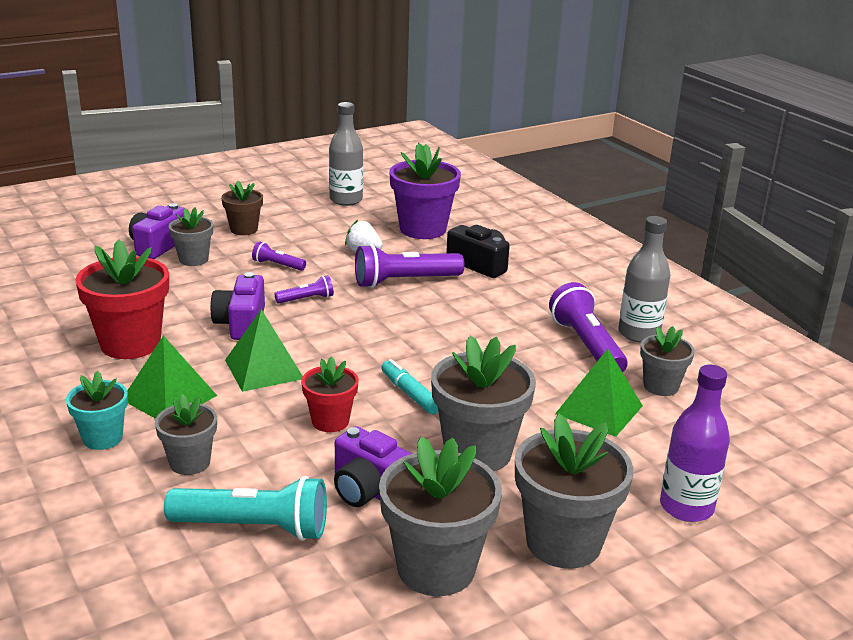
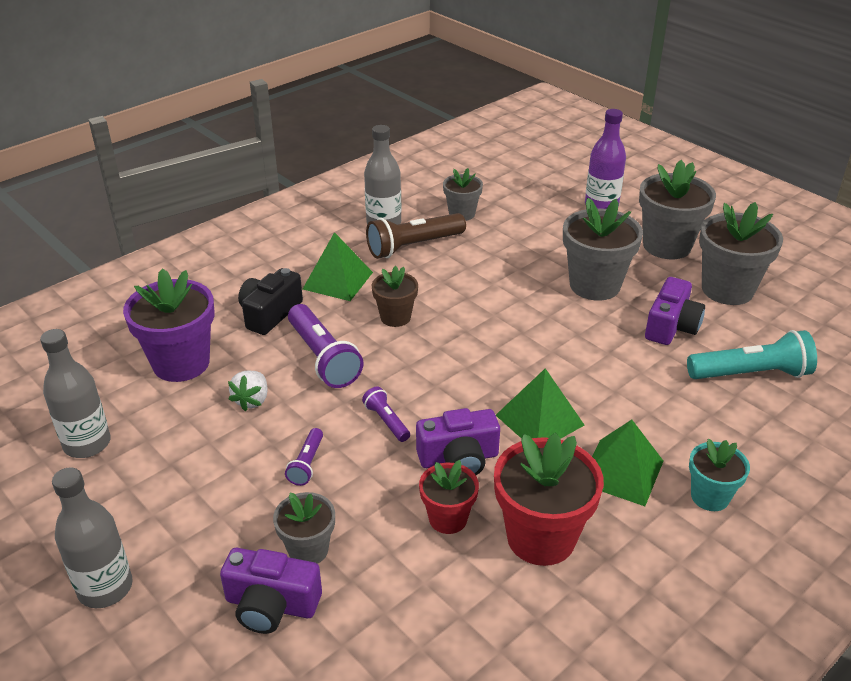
camera: 100 degrees left, 10 degrees up
(190, 462) = (704, 428): grey flower pot -> none
(213, 204) = (105, 588): none -> grey bottle
(244, 229) = (201, 524): brown flower pot -> brown flower pot (395, 317)
(253, 527) = (751, 374): turquoise flashlight -> turquoise flashlight turned 90 degrees clockwise
(330, 421) = (599, 362): red flower pot -> red flower pot (448, 518)
(410, 394) = (534, 326): turquoise marker -> none
(586, 345) = (413, 246): purple flashlight -> brown flashlight
(599, 409) = (508, 238): green pyramid -> green pyramid (337, 280)

